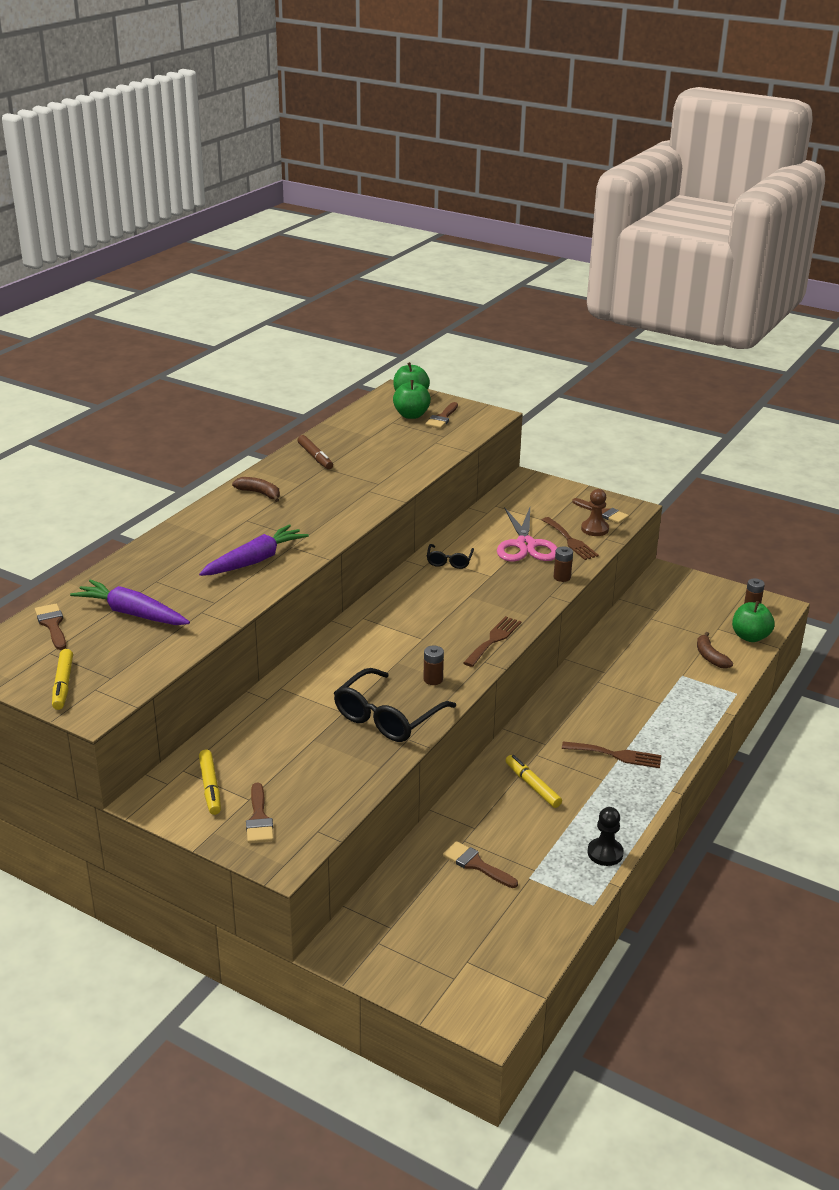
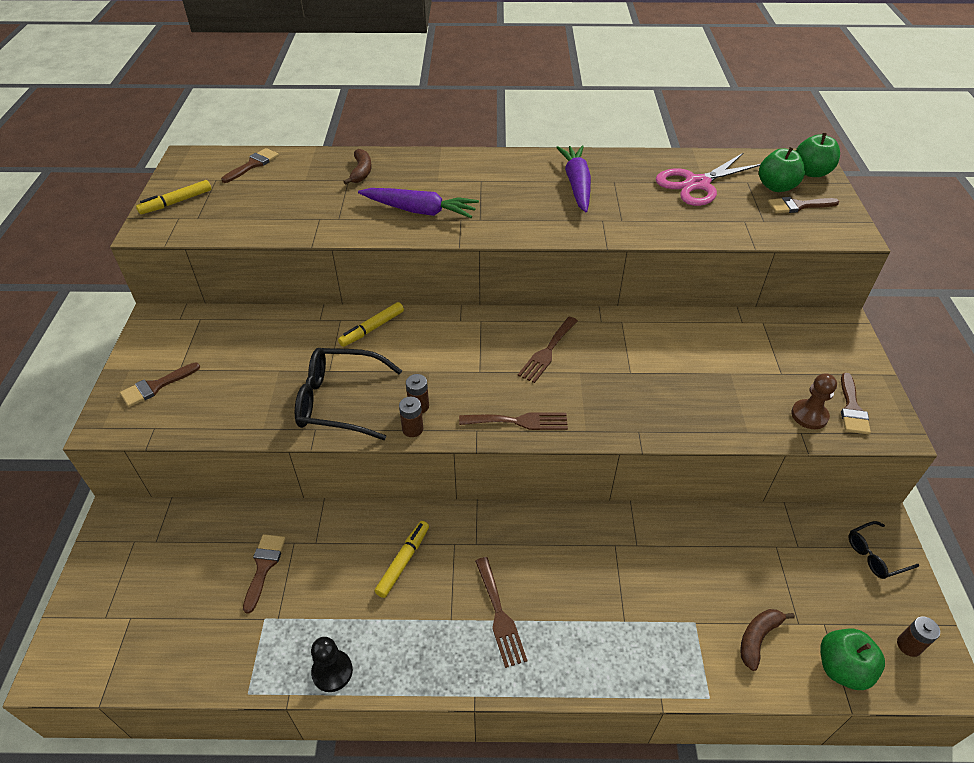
camera: 60 degrees right, 15 degrees up
(132, 613) = (292, 189): purple carrot -> purple carrot (576, 185)
(210, 787) = (185, 342): yellow marker -> yellow marker (372, 328)
(260, 493) = (531, 169): brown banana -> brown banana (361, 172)
(315, 457) = (626, 169): brown marker -> none
(449, 561) = (626, 334): black glasses -> black glasses (875, 555)
(525, 545) = (713, 374): pink scissors -> pink scissors (697, 184)
(562, 577) = (683, 427): brown battery -> brown battery (412, 429)
(570, 541) = (762, 405): brown fork -> brown fork (547, 352)

